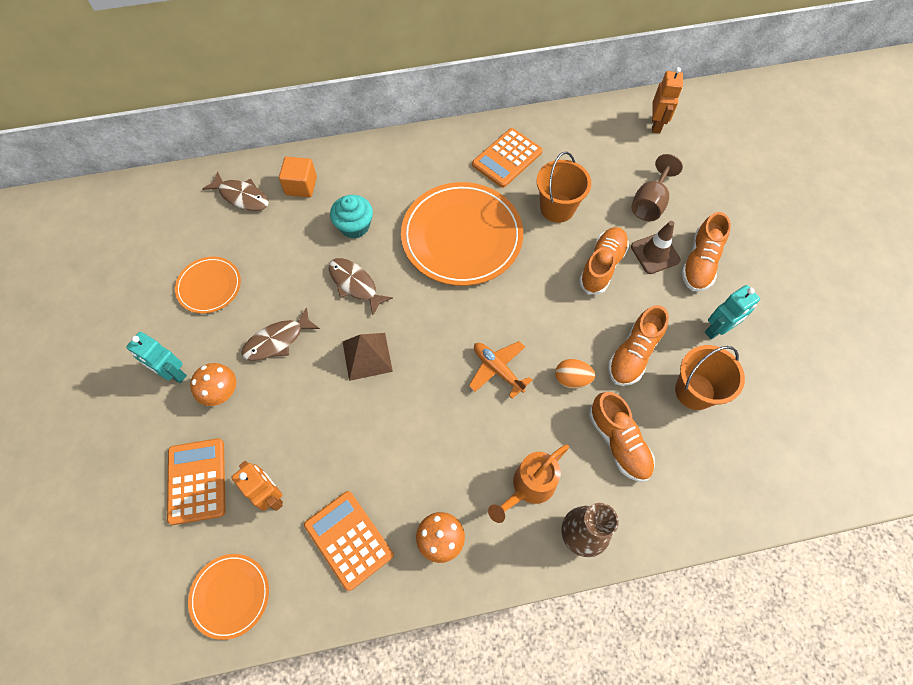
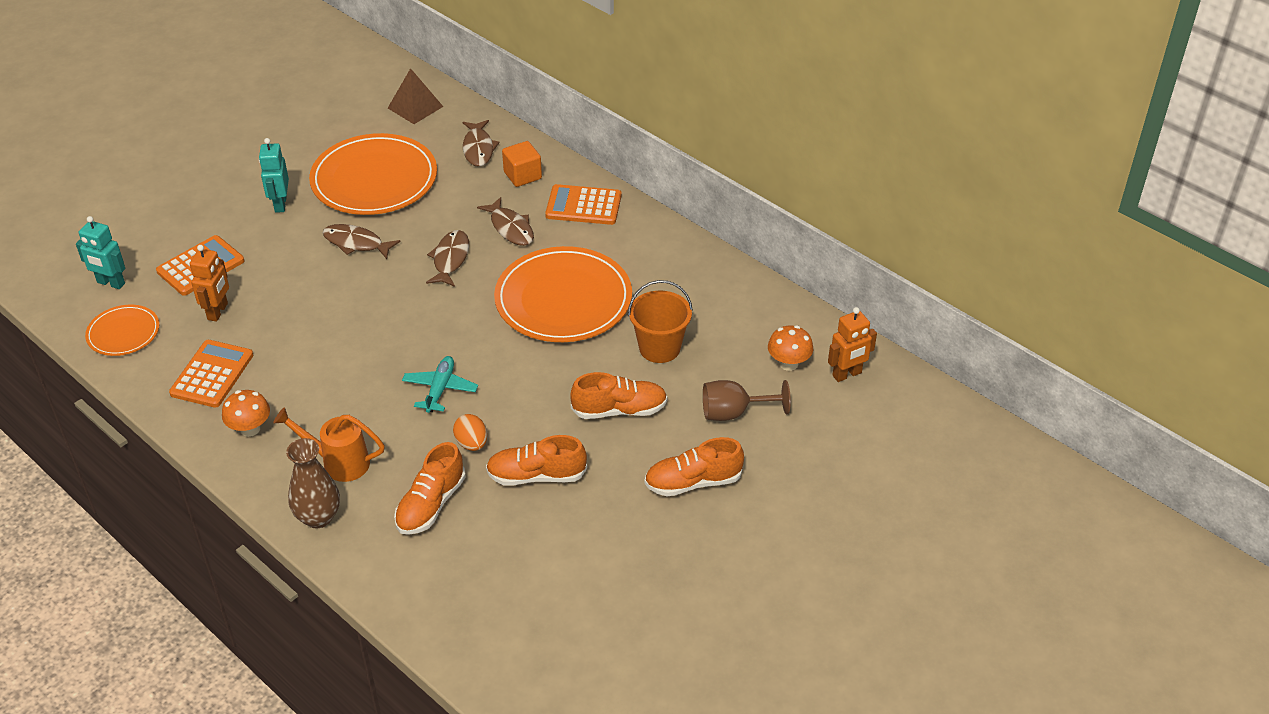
camera: 55 degrees right, 20 degrees down
(209, 286) = (374, 179): orange plate -> orange plate, size x1.95
(221, 392) = (284, 238): orange mushroom -> orange mushroom (788, 363)
(354, 226) = (510, 228): turquoise cupcake -> brown fish
(367, 356) = (385, 302): brown pyramid -> brown pyramid (415, 107)
(498, 369) = (440, 389): orange plane -> turquoise plane
(507, 158) = (686, 286): orange calculator -> orange calculator (583, 206)
(655, 253) = (672, 443): brown traffic cone -> none
(694, 391) = (532, 538): orange bucket -> none
(717, 330) = (620, 528): turquoise robot -> turquoise robot (111, 283)

